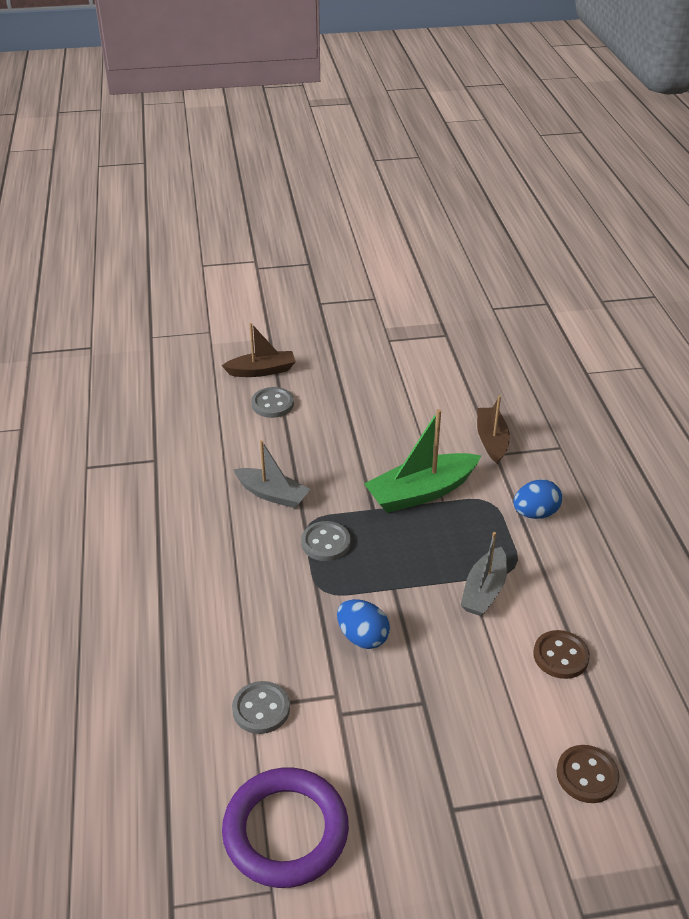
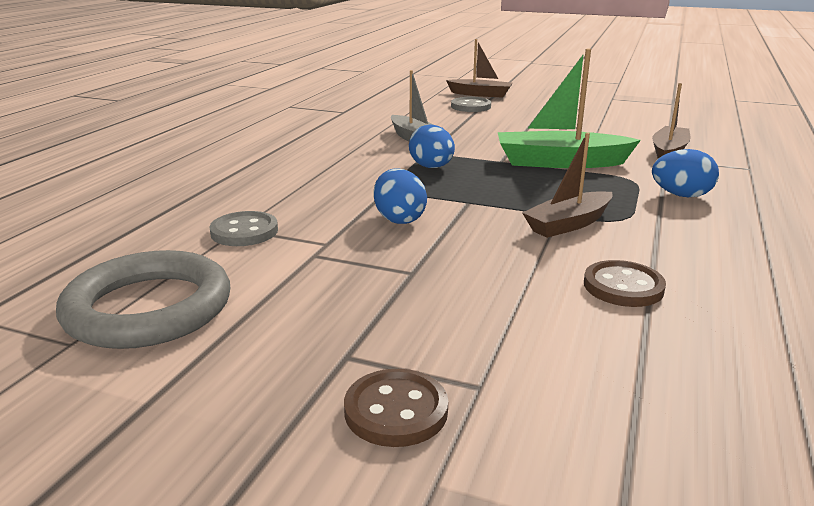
camera: 30 degrees right, 15 degrees down
(285, 831) = (148, 308): purple ring -> grey ring
(325, 543) = (431, 167): grey button -> blue egg
(484, 591) = (568, 224): grey boat -> brown boat
(587, 775) = (566, 391): brown button -> brown button (396, 410)

